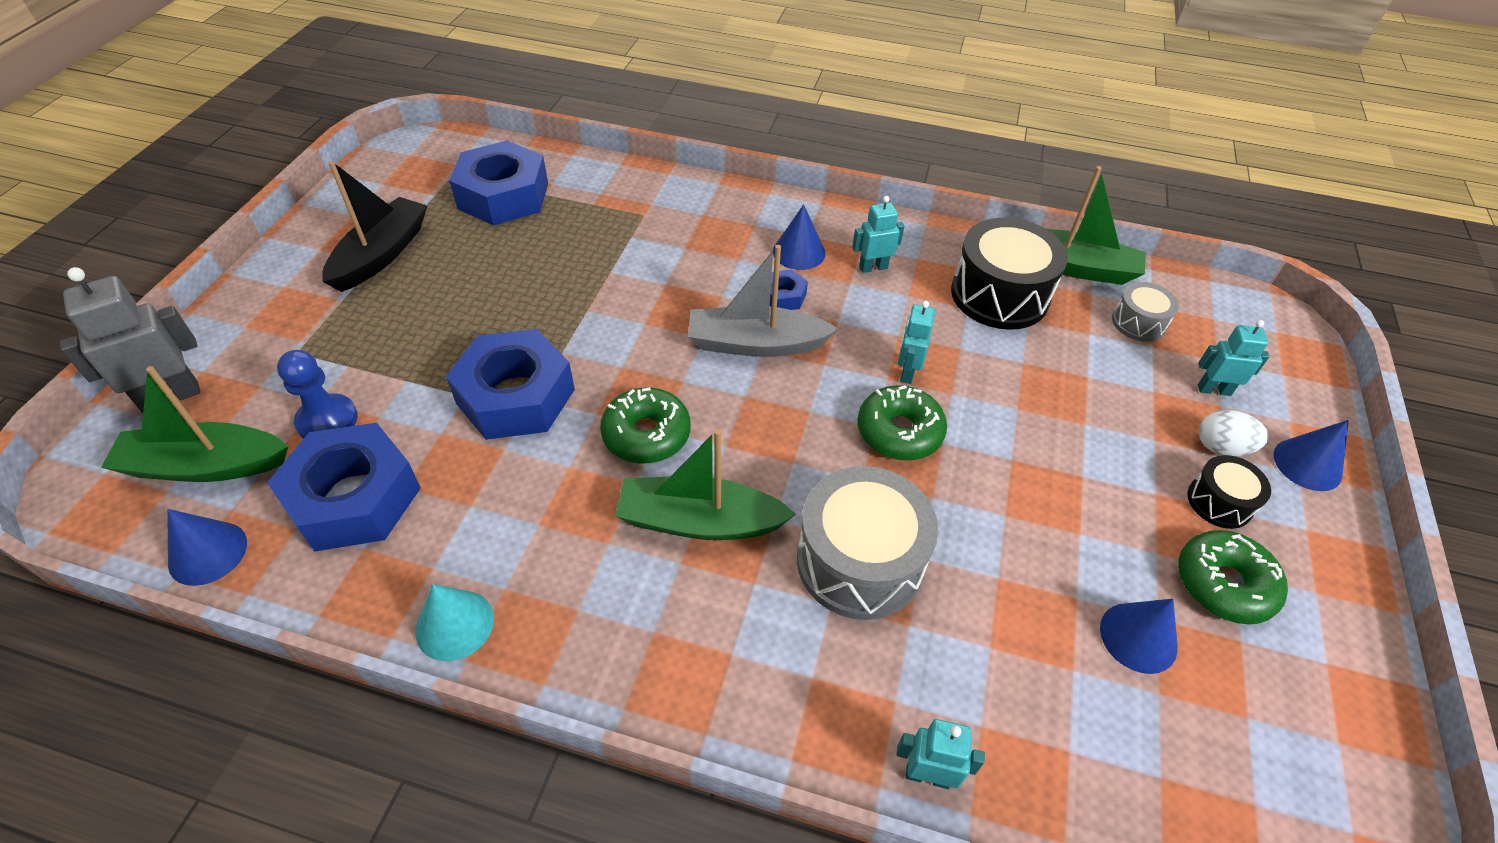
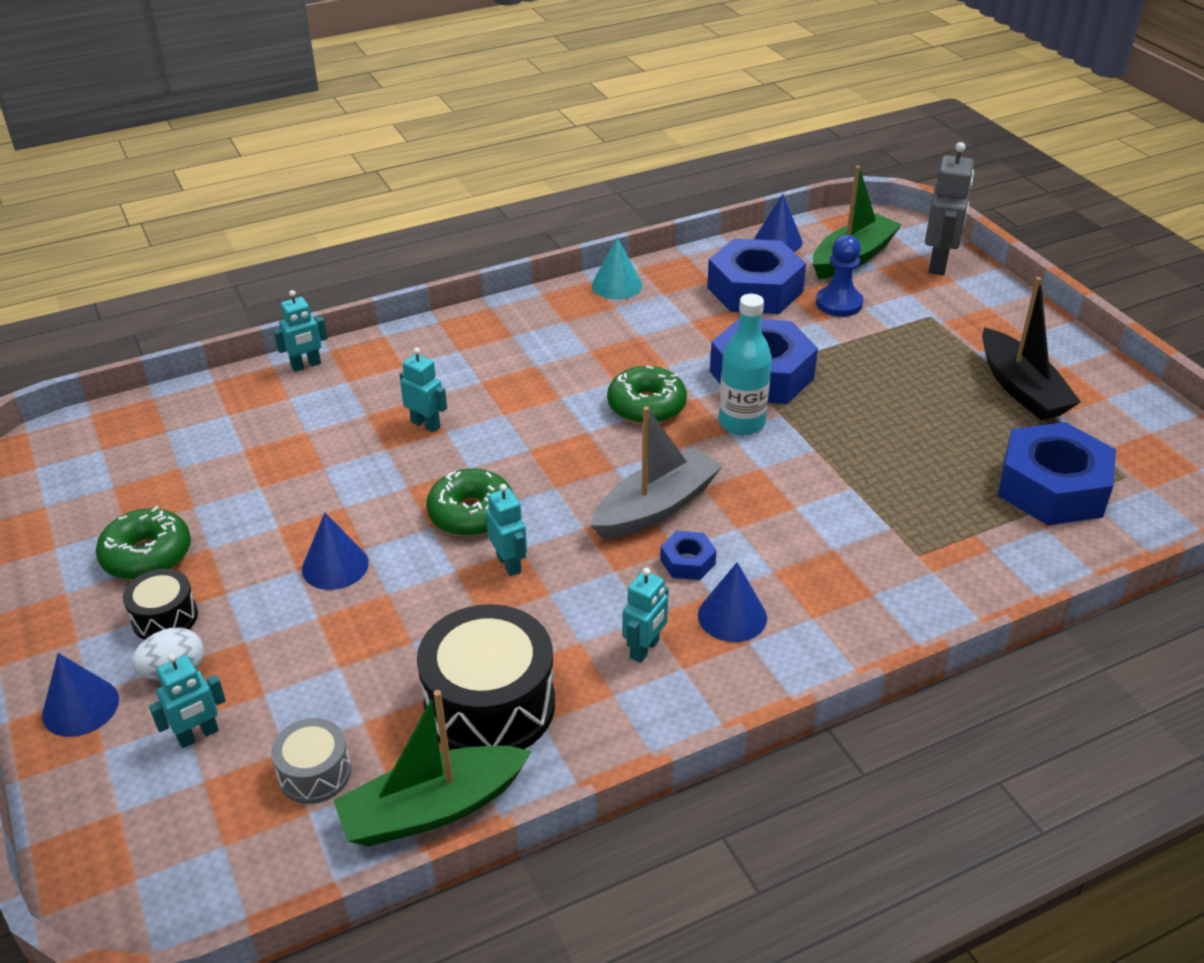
camera: 140 degrees right, 10 degrees down
(601, 365) = (741, 423): none -> turquoise bottle
(699, 521) = (549, 387): green boat -> none
(859, 561) = (426, 424): grey drum -> turquoise robot
(1138, 637) = (205, 488): blue cone -> blue cone (335, 566)

